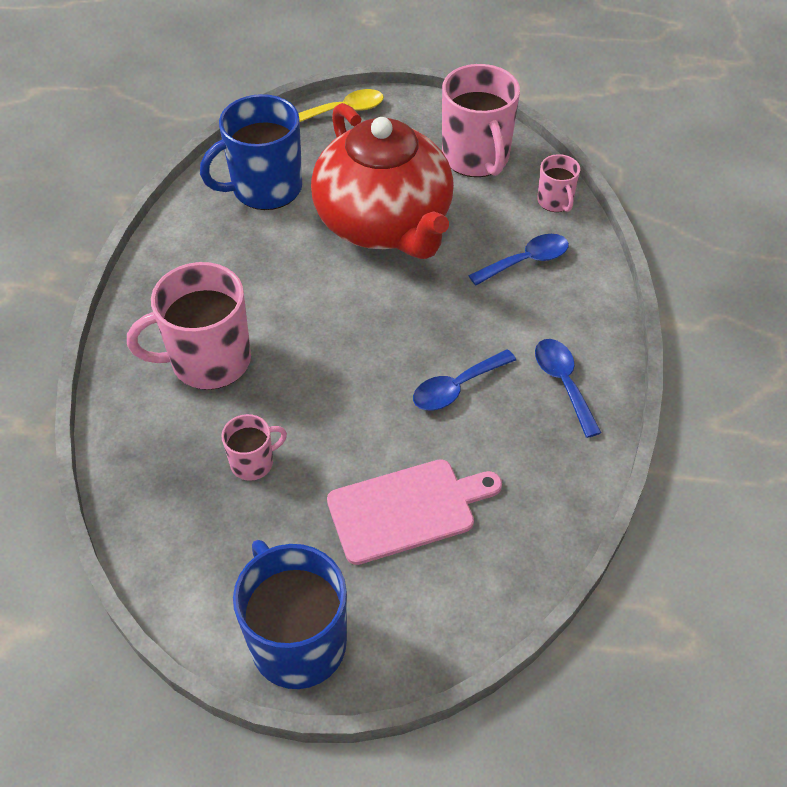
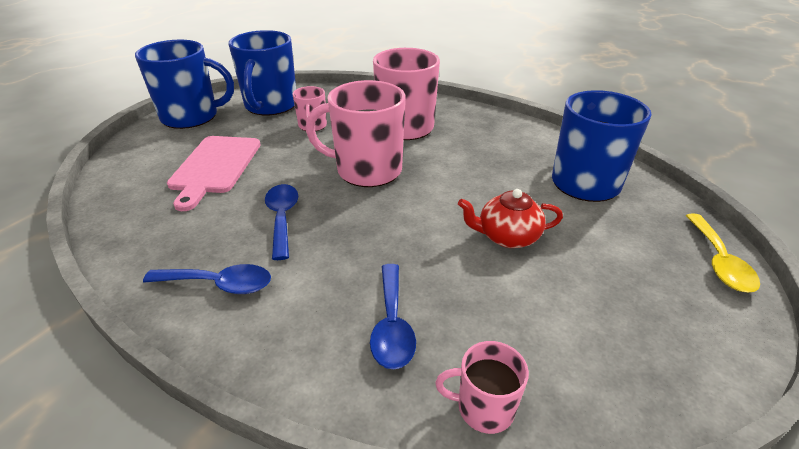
camera: 115 degrees right, 15 degrees down
(211, 553) = (270, 105): none -> blue mug
(384, 223) = (507, 237): red teapot -> red teapot, size x0.42
(476, 158) = (606, 353): pink mug -> pink mug (367, 170)

